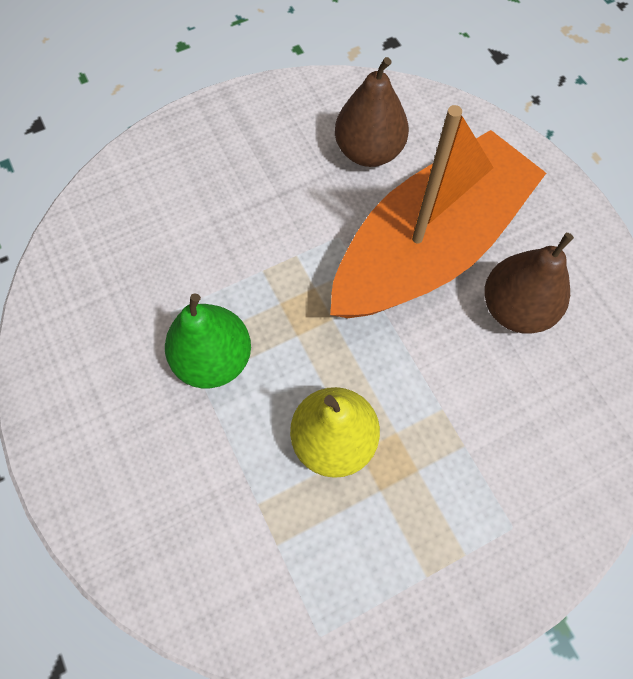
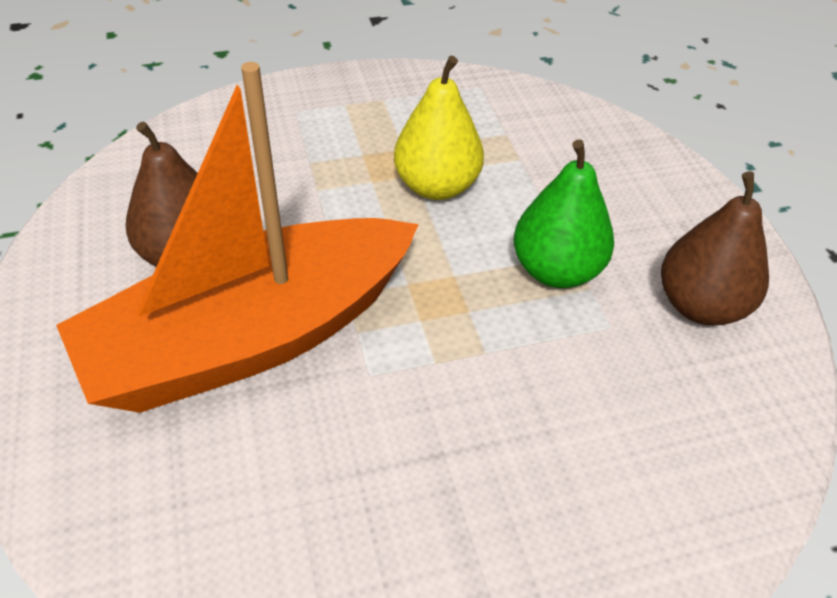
camera: 170 degrees left, 20 degrees down
(369, 151) = (275, 498): brown pear -> brown pear (700, 306)

